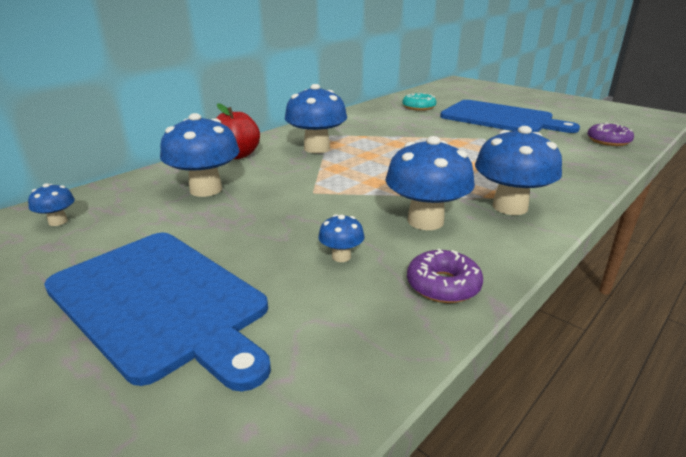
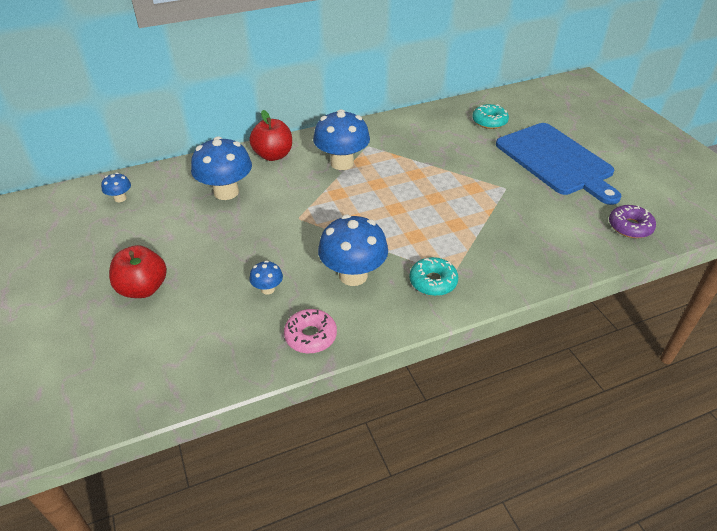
camera: 25 degrees right, 15 degrees up
(160, 301) = (143, 288): blue cutting board -> red apple
(443, 285) = (310, 336): purple donut -> pink donut
(510, 207) = (433, 282): blue mushroom -> turquoise donut

